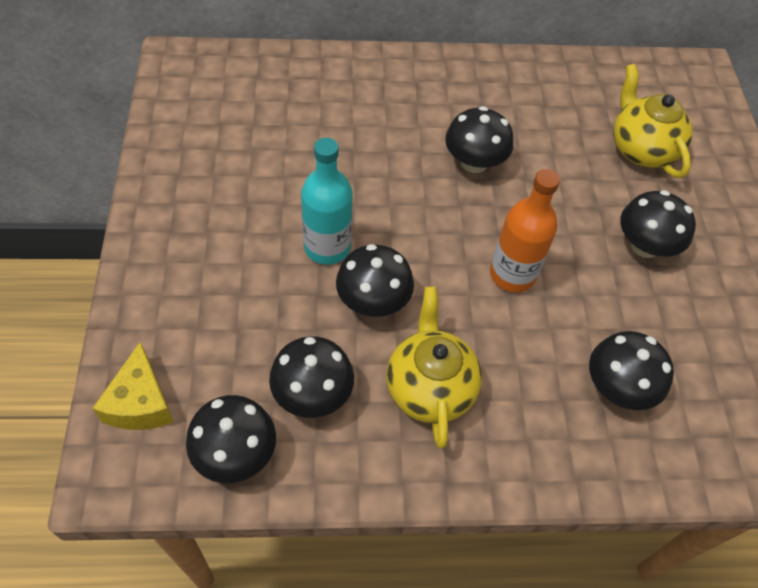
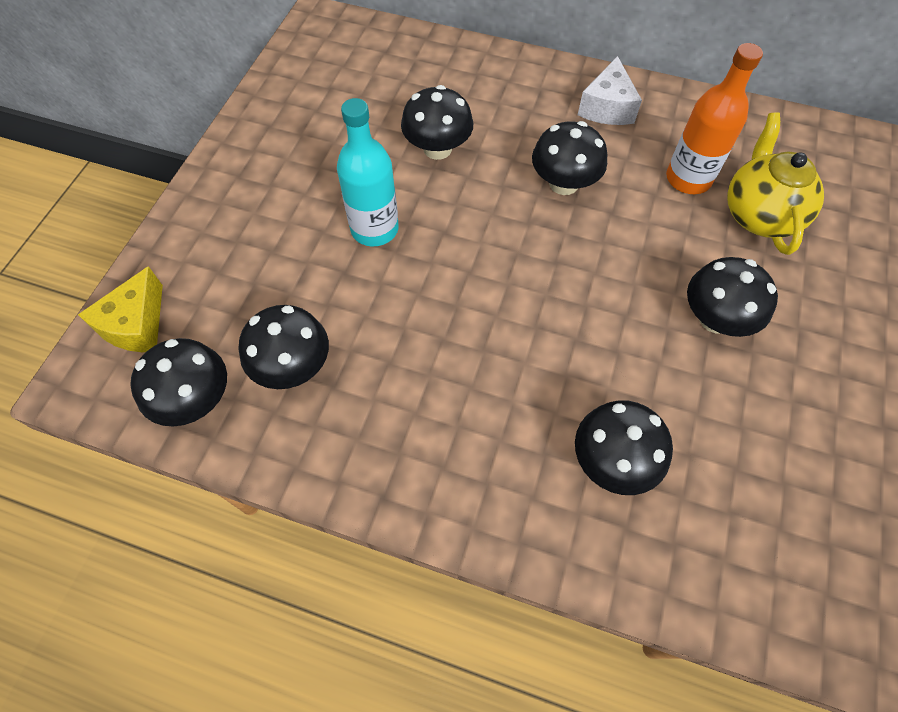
camera: 25 degrees right, 5 degrees up
(373, 301) = (394, 294): black mushroom -> black mushroom (437, 148)
(429, 388) = (409, 396): yellow teapot -> none
(480, 85) = (607, 107): none -> white cheese
(512, 274) = (550, 308): orange bottle -> orange bottle (688, 179)

